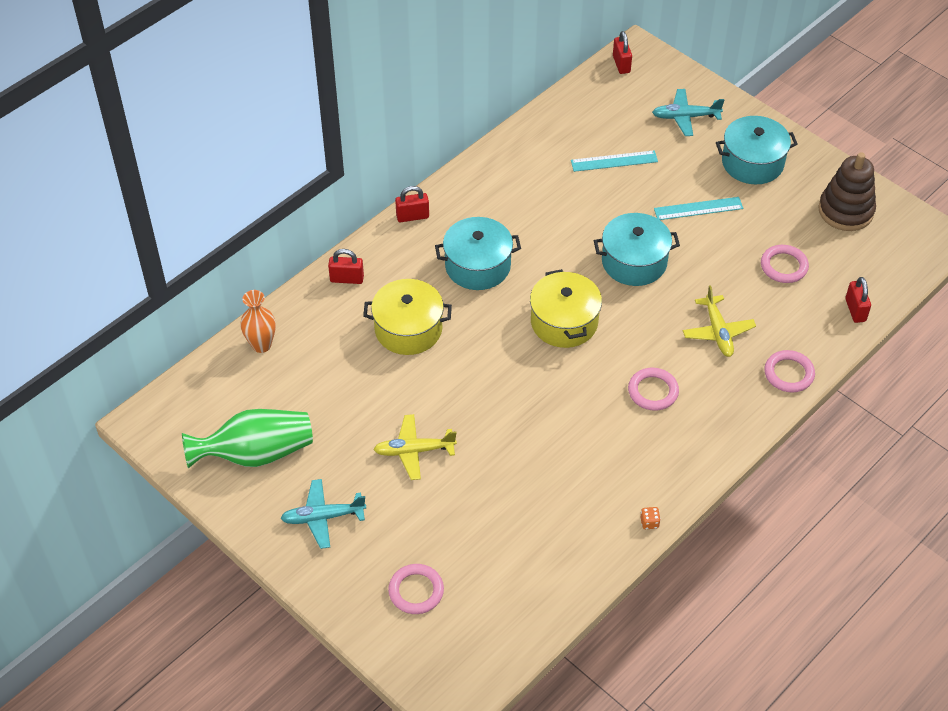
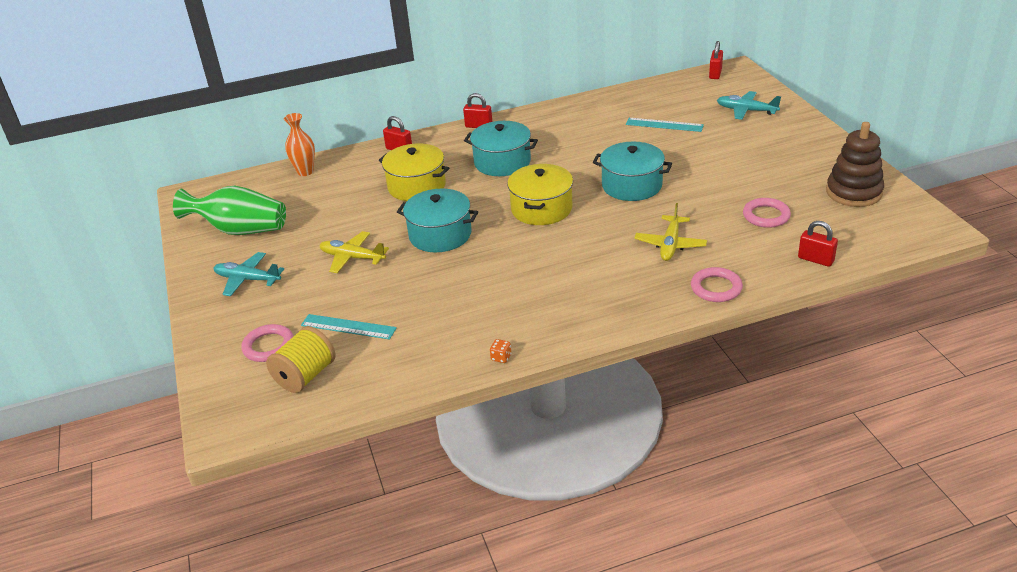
camera: 30 degrees right, 15 degrees down
(481, 611) = (305, 376): none -> yellow spool
(653, 391) = (579, 269): pink ring -> none
(698, 209) = (714, 165): turquoise ruler -> turquoise ruler (348, 327)
(752, 163) = (786, 147): turquoise pot -> turquoise pot (440, 235)
(855, 310) = (815, 259): red padlock -> red padlock turned 75 degrees counterclockwise

